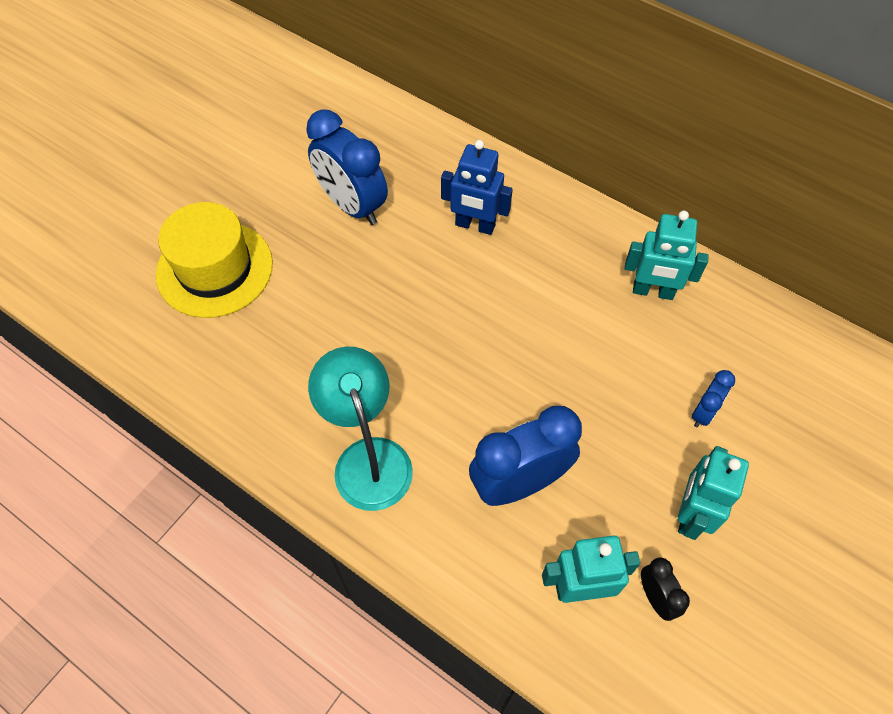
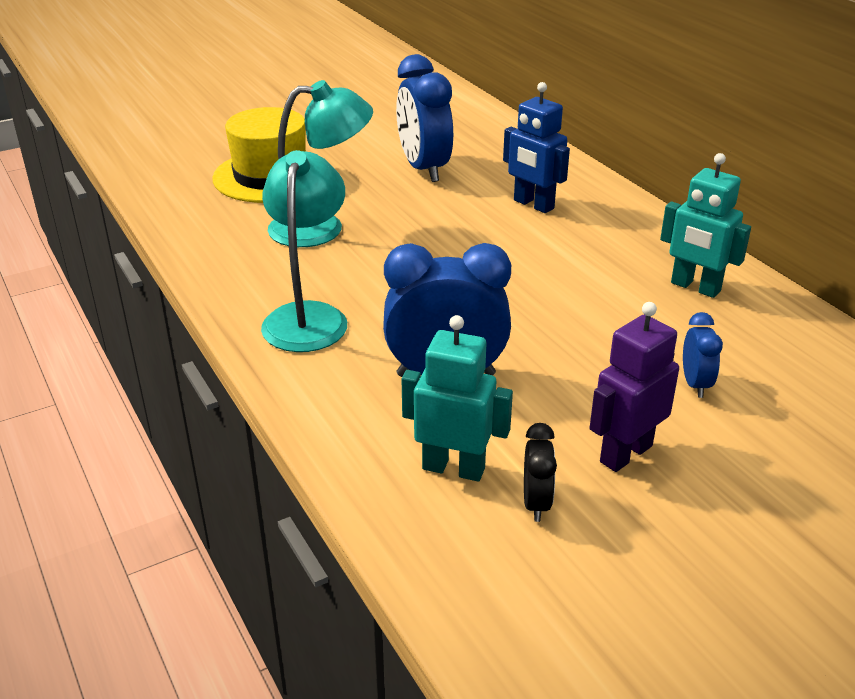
camera: 25 degrees right, 25 degrees down
(309, 330) = (322, 228): none -> turquoise lamp
(690, 514) = (625, 453): turquoise robot -> purple robot
(703, 413) = (695, 384): blue clock -> blue clock turned 60 degrees counterclockwise

